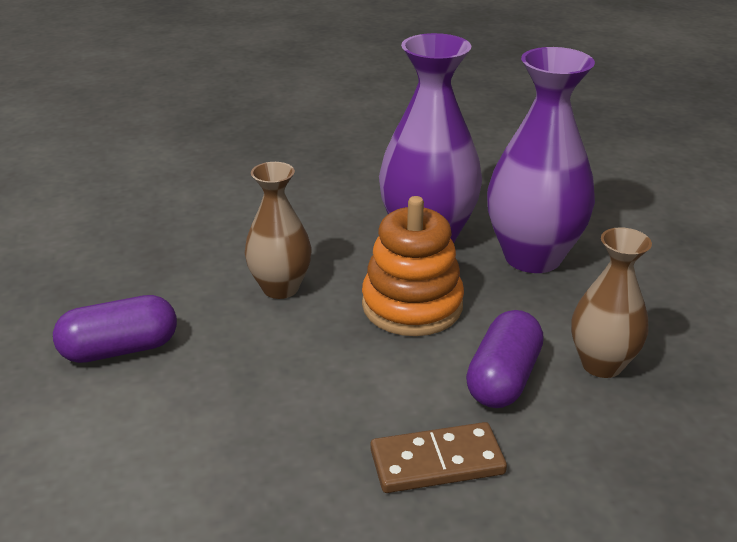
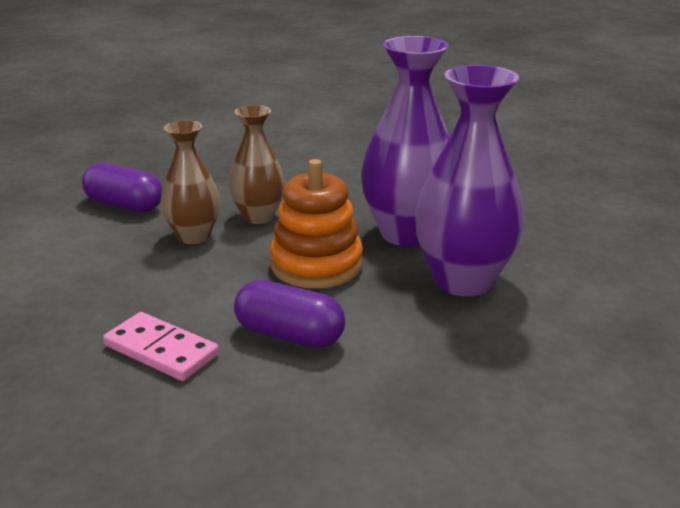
camera: 45 degrees right, 5 degrees down
(437, 462) = (161, 350): brown domino -> pink domino
(503, 379) = (289, 335): purple capsule -> purple capsule turned 45 degrees clockwise
(601, 364) = (375, 368): brown vase -> brown vase (194, 236)

